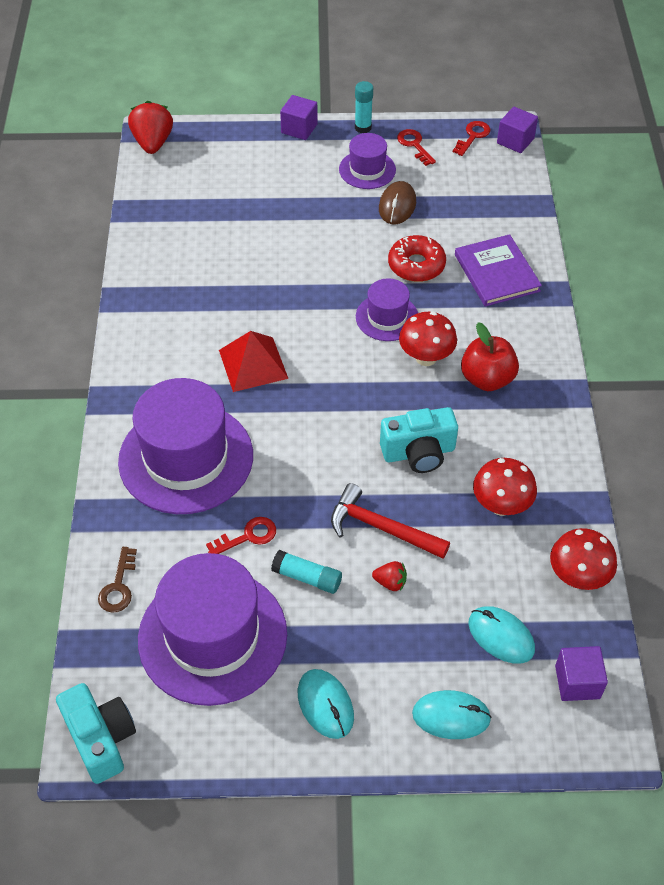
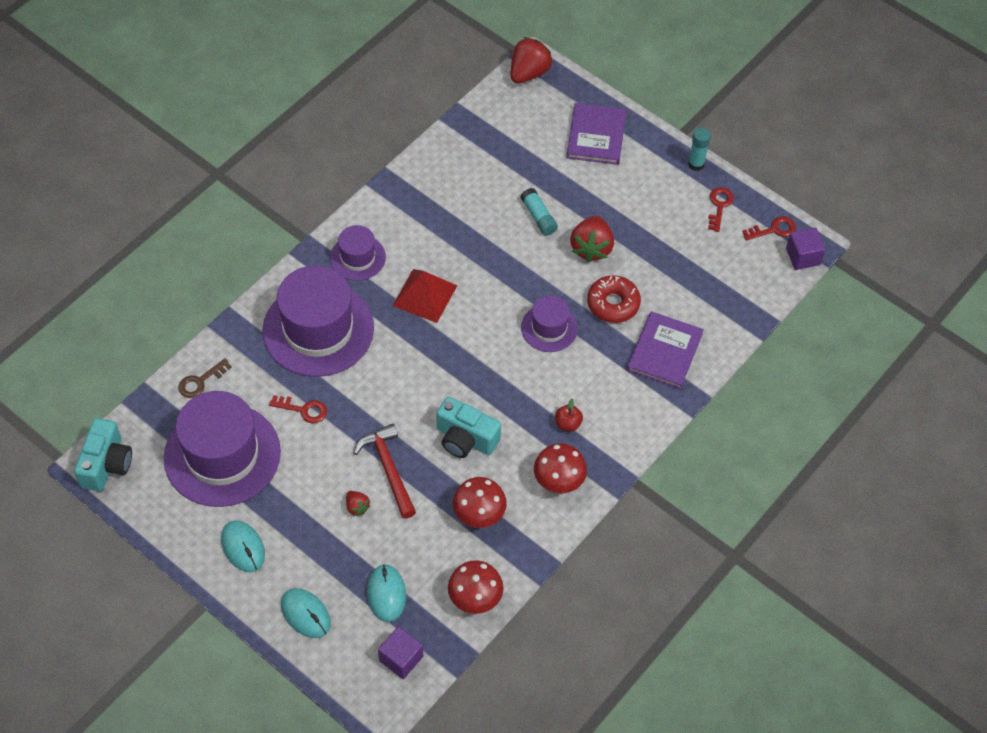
camera: 40 degrees right, 5 degrees up
(261, 155) = (596, 136): none -> purple book
(299, 128) = (647, 132): purple cube -> none
(307, 577) = (311, 464): turquoise glue stick -> turquoise glue stick (538, 217)
(325, 705) = (243, 547): turquoise mouse -> turquoise mouse turned 45 degrees counterclockwise
(352, 236) = (591, 248): none -> red strawberry
(367, 170) = (661, 202): purple hat -> purple hat (357, 257)
(397, 205) = (651, 247): brown mouse -> none
(426, 358) = (543, 377): red mushroom -> red mushroom (559, 481)
(487, 379) = (568, 424): red apple -> red apple, size x0.55

